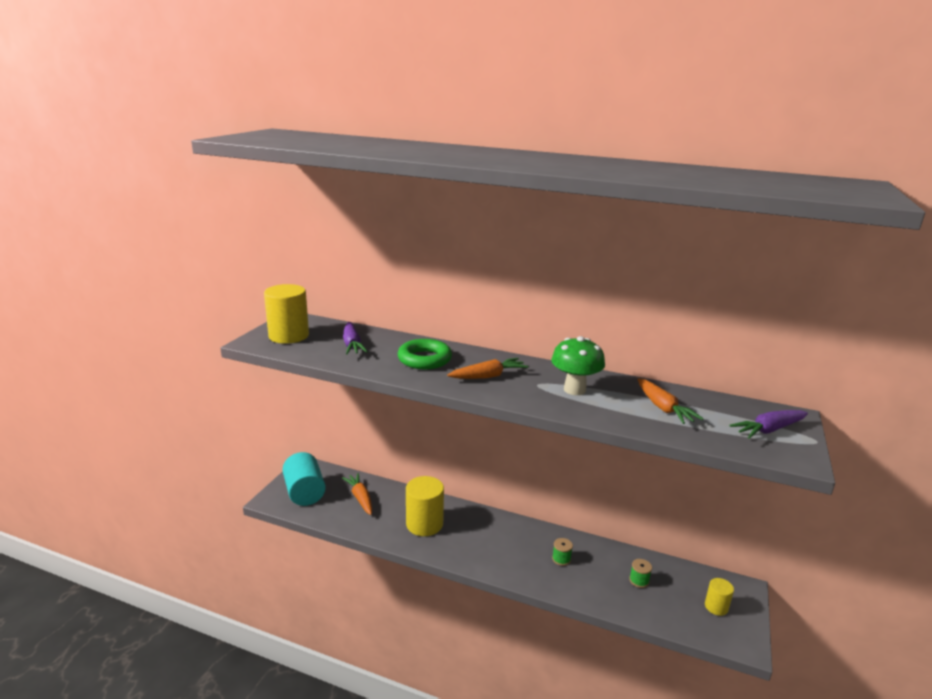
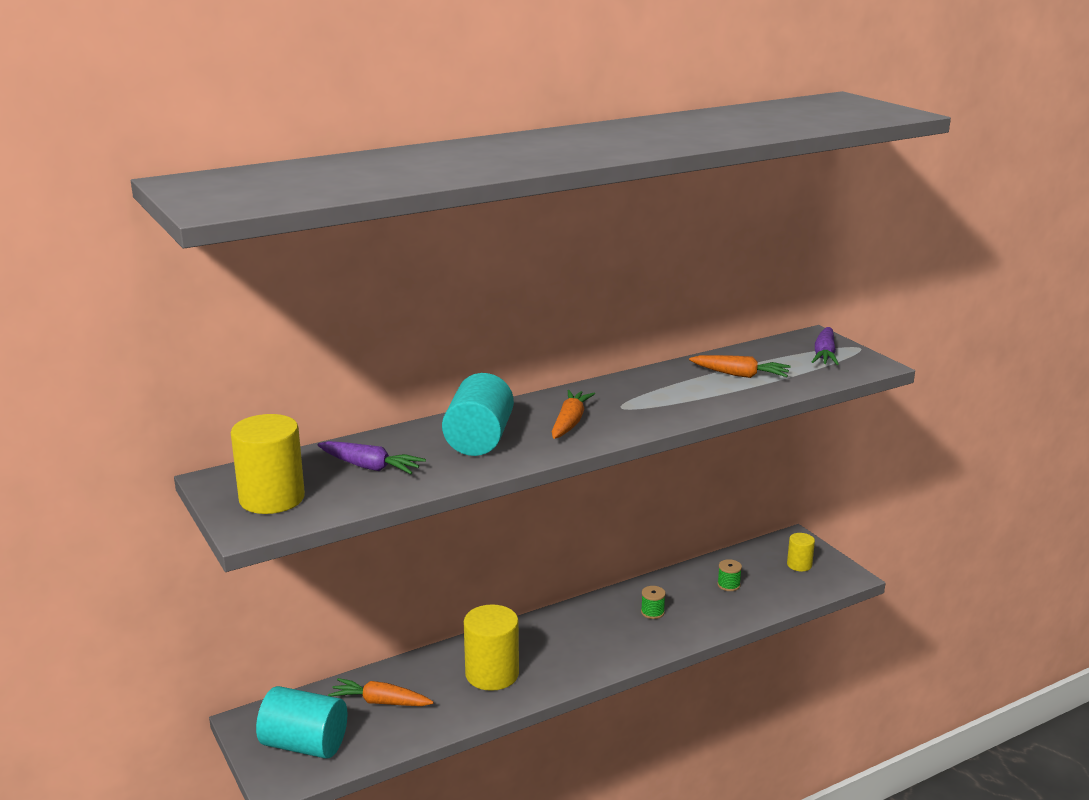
camera: 50 degrees left, 0 degrees up
(424, 359) = (479, 440): green ring -> turquoise cylinder
(574, 390) = (656, 395): green mushroom -> none

